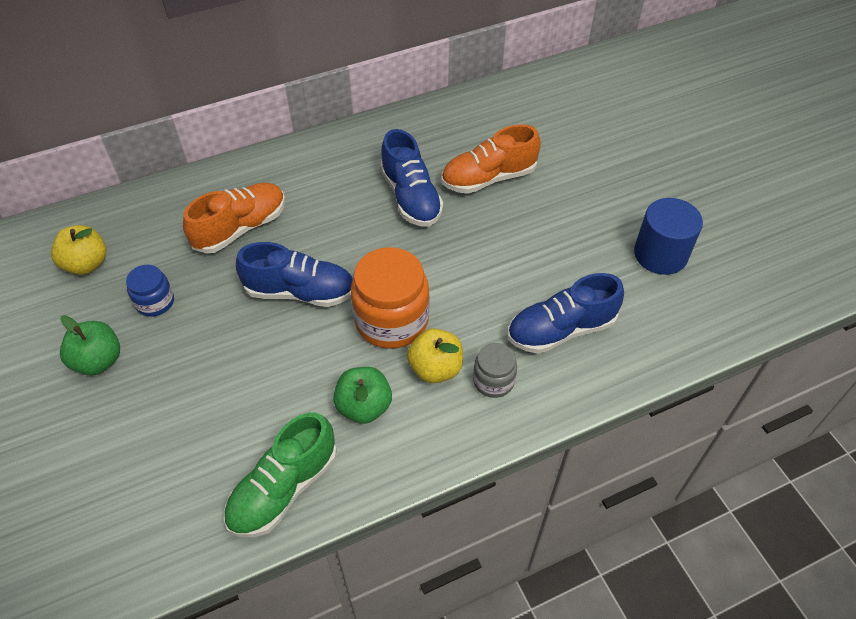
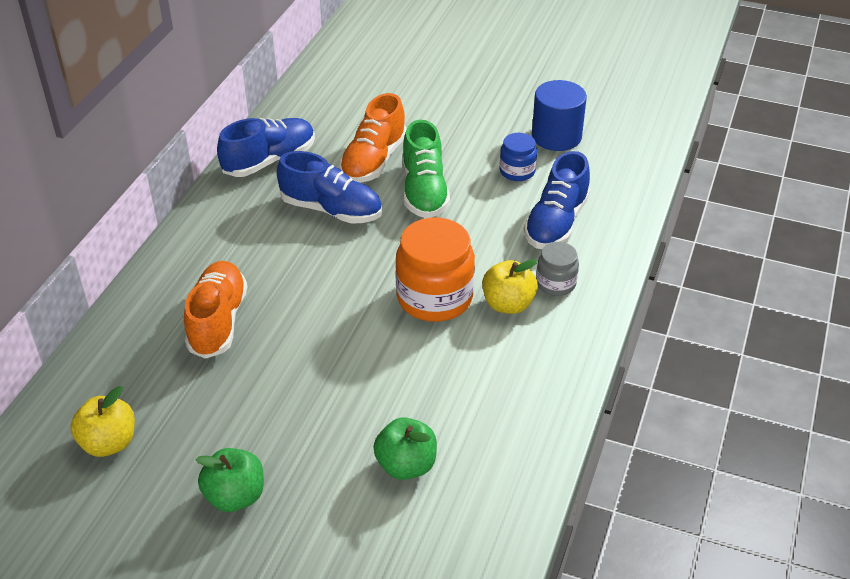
camera: 45 degrees left, 10 degrees down
(155, 302) = (222, 422): blue jar -> blue jar (517, 171)
(284, 488) = (510, 453): green shoe -> green shoe (424, 191)
(300, 292) = (337, 329): blue shoe -> blue shoe (269, 160)
(364, 406) = (493, 363): green apple -> green apple (406, 465)

